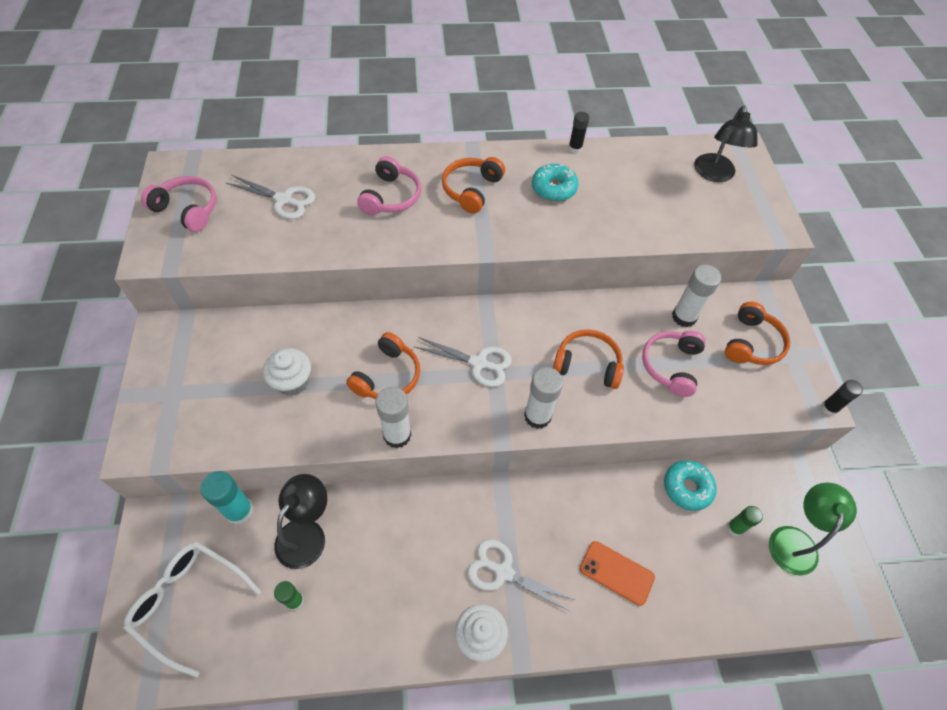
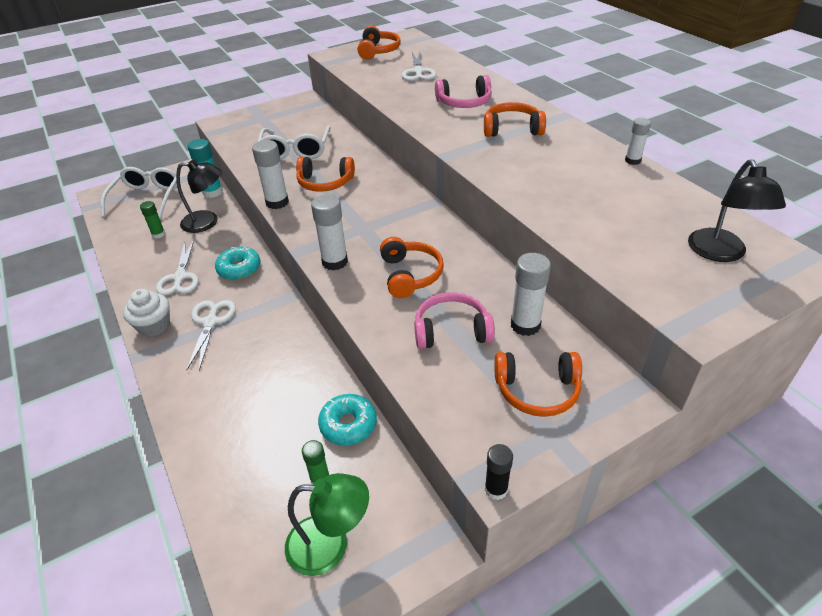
camera: 70 degrees right, 15 degrees down
(188, 209) = (378, 51): pink headphones -> orange headphones
(292, 381) = (295, 150): white cupcake -> white glasses
(478, 363) = (367, 217): white scissors -> white scissors (180, 277)
(553, 188) = (563, 164): turquoise donut -> turquoise donut (239, 269)
(575, 148) = (632, 160): black glue stick -> white glue stick
(616, 573) = (234, 393): orange phone -> none
(714, 174) = (720, 253): black lamp -> black lamp turned 75 degrees counterclockwise

